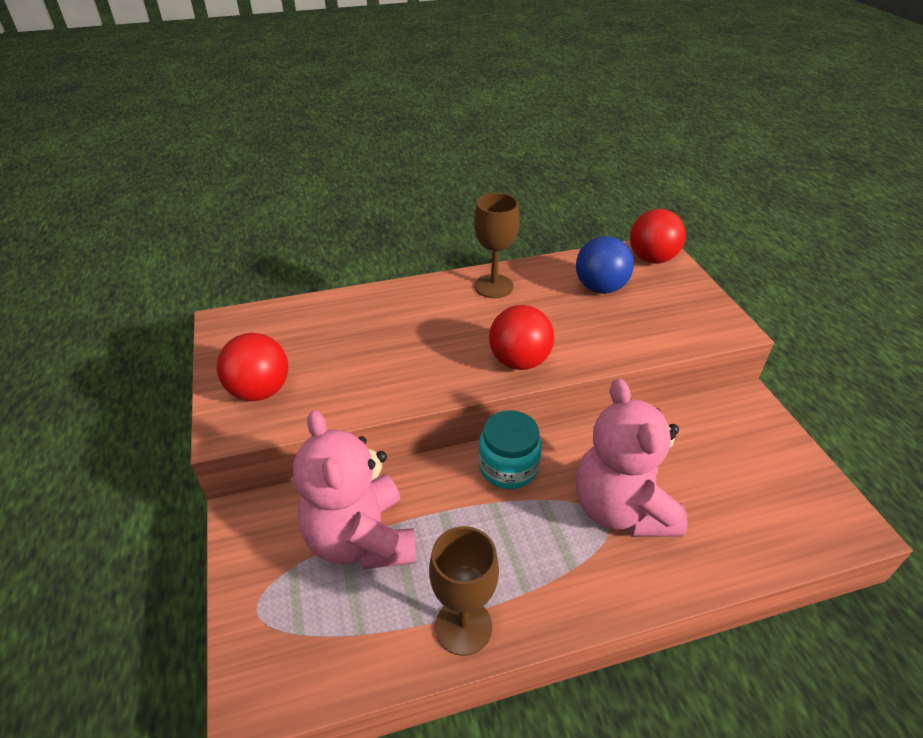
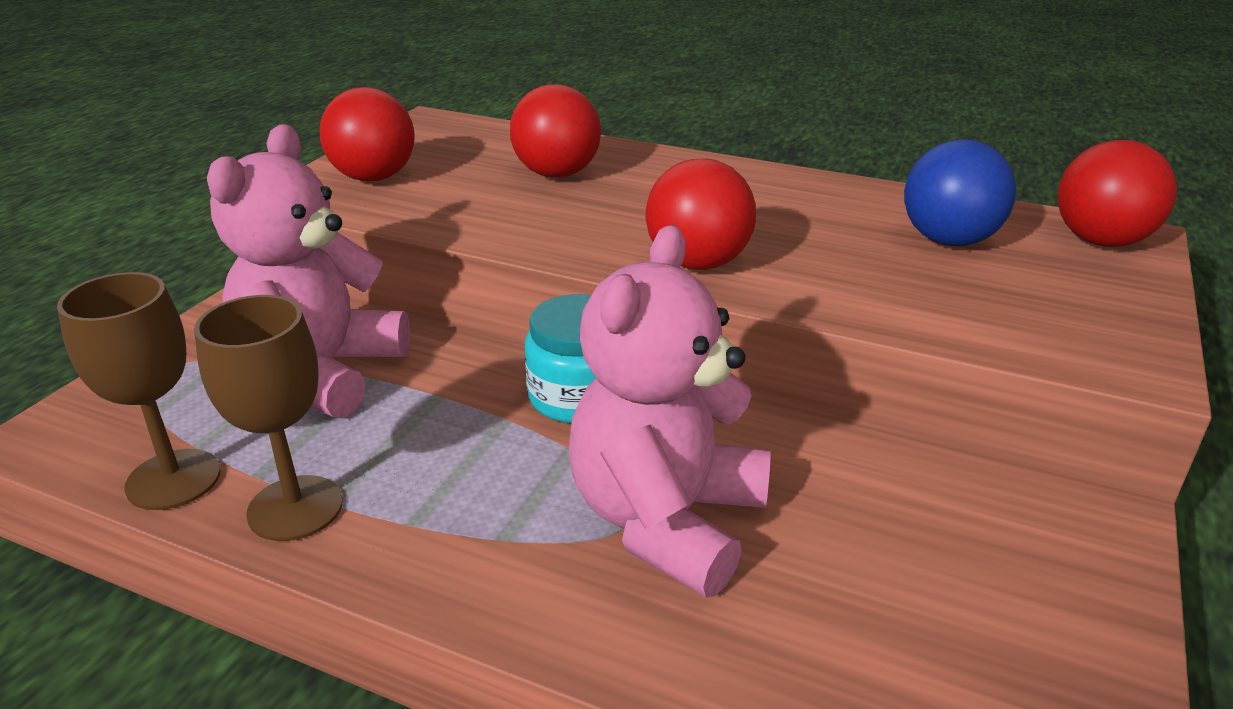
camera: 40 degrees right, 10 degrees down
(368, 332) = (557, 174): none -> red ball
(494, 286) = (781, 188): brown goblet -> brown goblet (173, 479)

